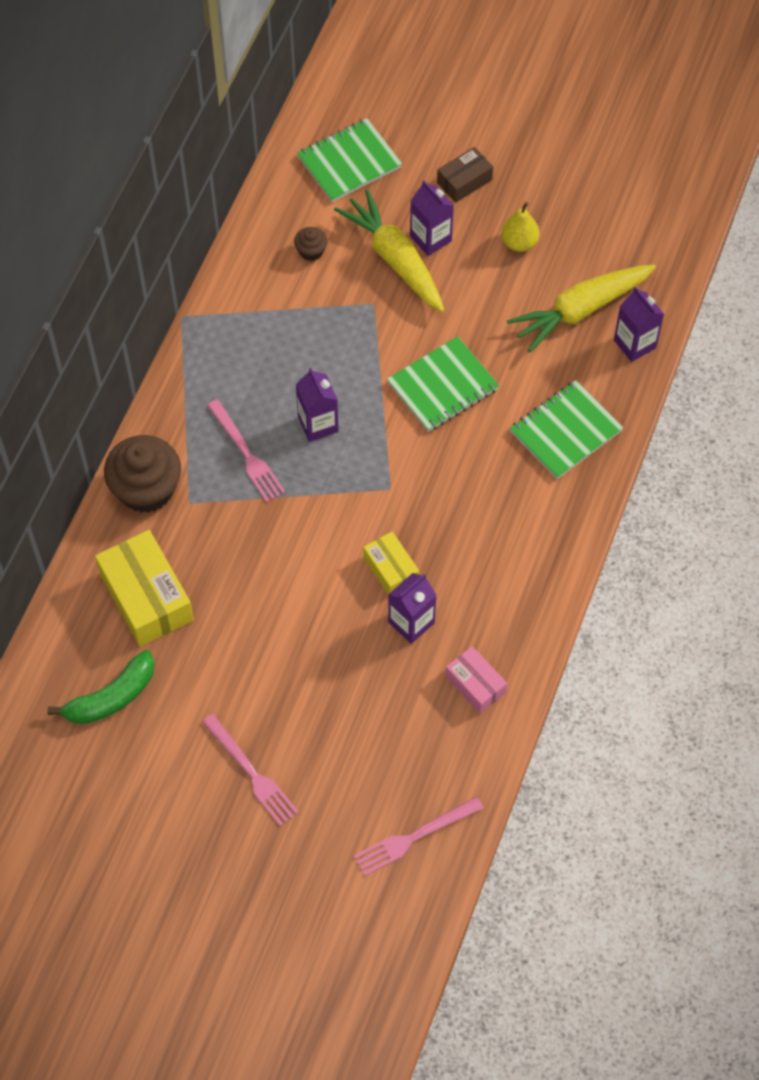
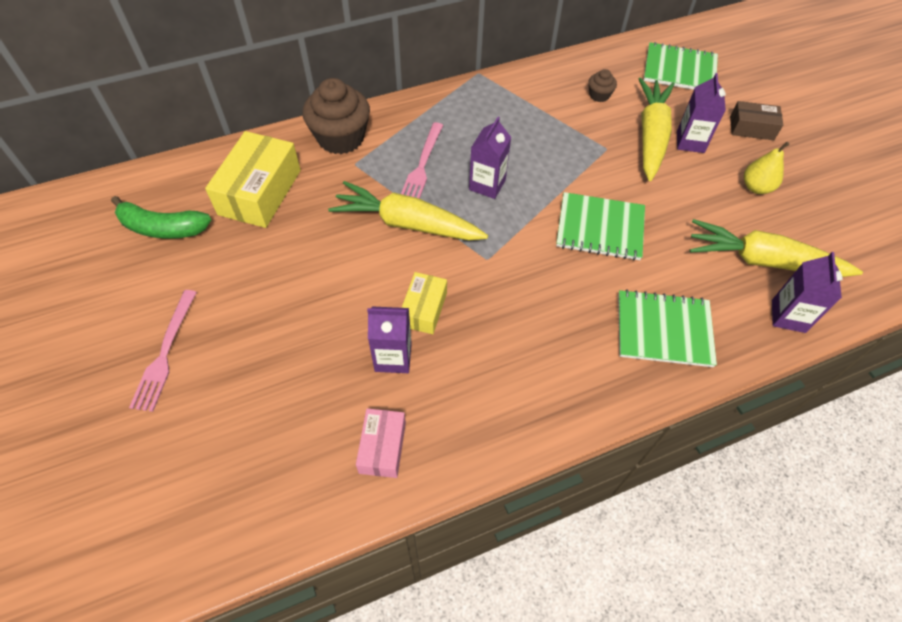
camera: 45 degrees right, 5 degrees down
(297, 515) = (407, 224): none -> yellow carrot
(414, 837) = (194, 519): pink fork -> none

